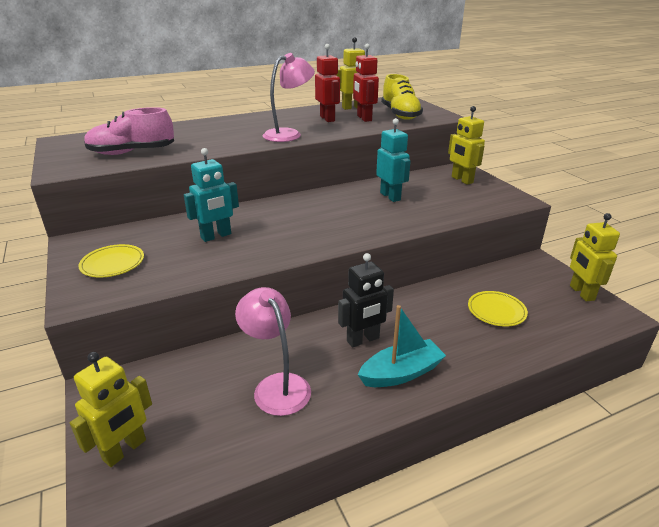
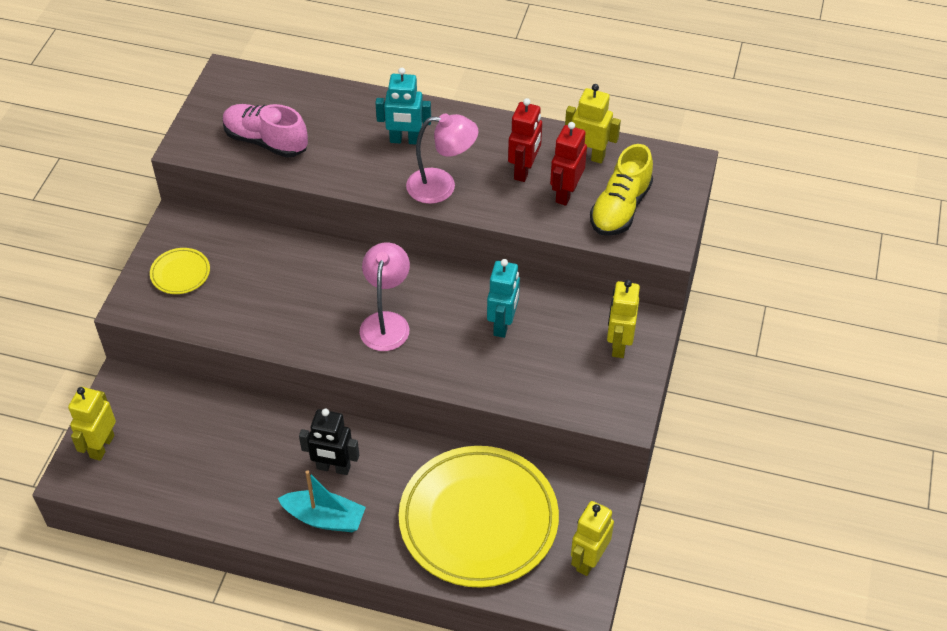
camera: 40 degrees right, 20 degrees up
(125, 450) = (102, 446): yellow robot -> yellow robot turned 120 degrees clockwise
(216, 236) = (284, 285): turquoise robot -> turquoise robot (405, 140)
(276, 385) = (230, 463): pink lamp -> pink lamp (386, 322)
(496, 311) = (478, 520): yellow plate -> yellow plate, size x2.47

